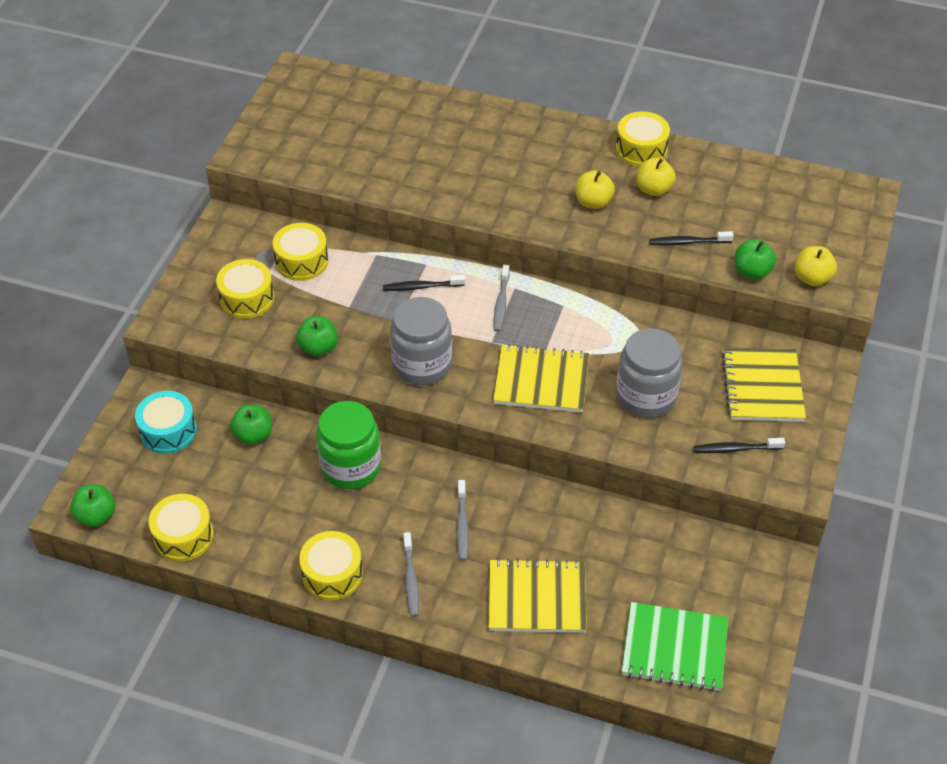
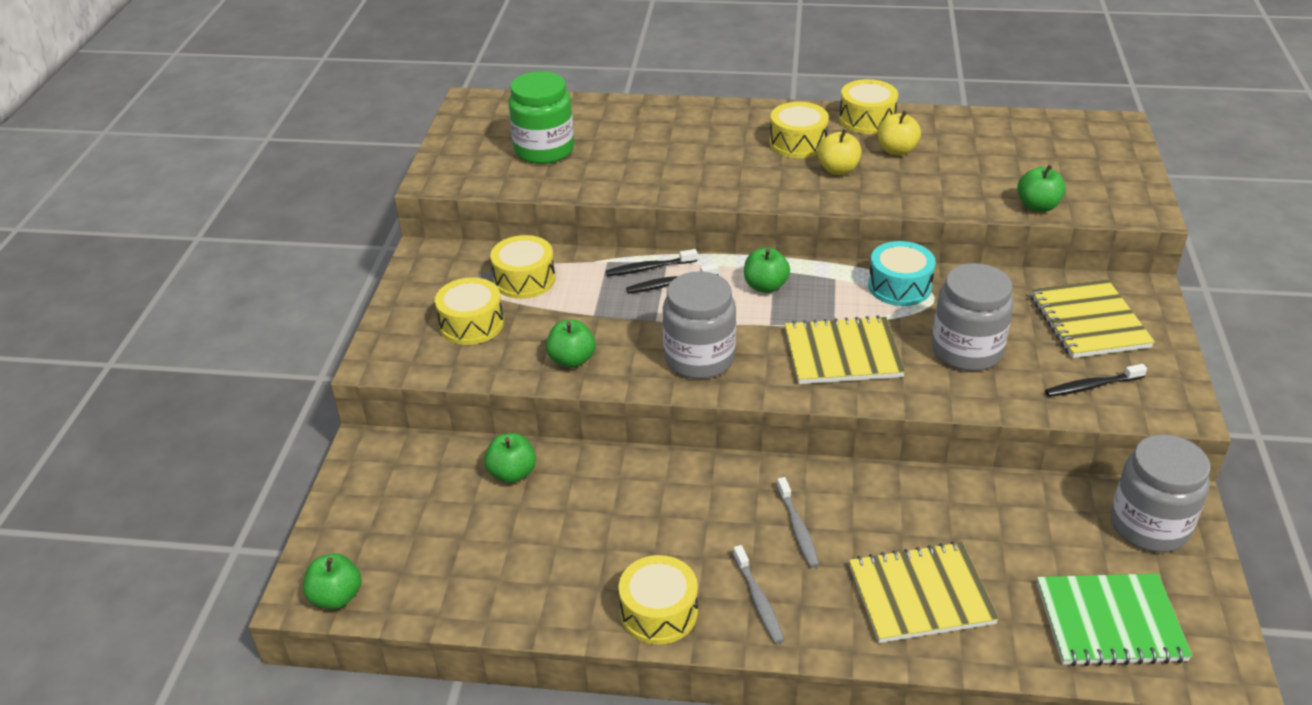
camera: 10 degrees left, 10 degrees down
(168, 431) = (405, 486): turquoise drum -> turquoise drum (899, 286)
(183, 536) = (456, 601): yellow drum -> yellow drum (798, 143)
(351, 467) = (641, 488): green jar -> green jar (544, 150)
(501, 303) = (765, 286): grey toothbrush -> green apple
(688, 242) = (956, 190): black toothbrush -> black toothbrush (649, 268)
(744, 575) = (1149, 525): none -> grey jar
(812, 278) = (1103, 203): yellow apple -> none

